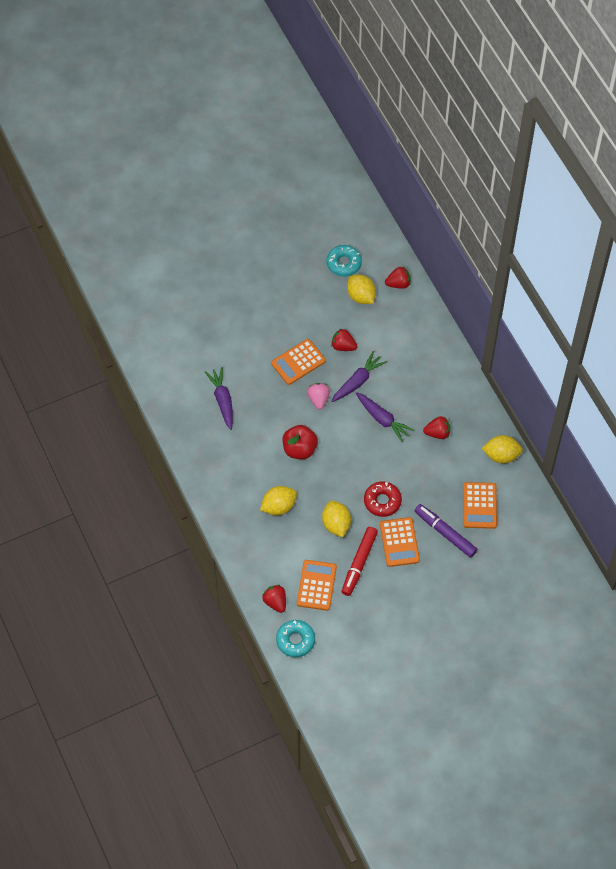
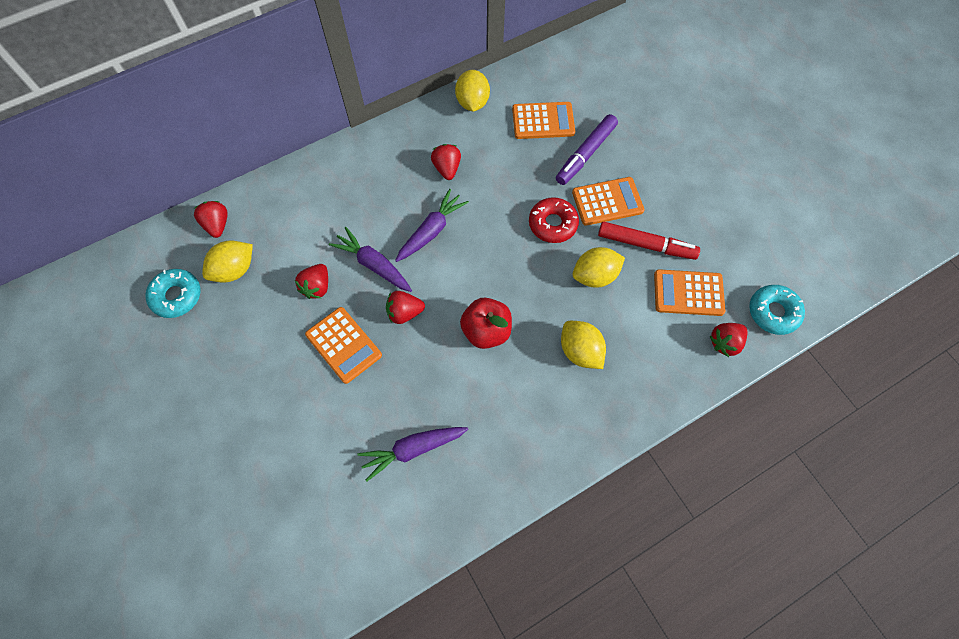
camera: 95 degrees left, 5 degrees up
(318, 399) = (404, 313): pink strawberry -> red strawberry

